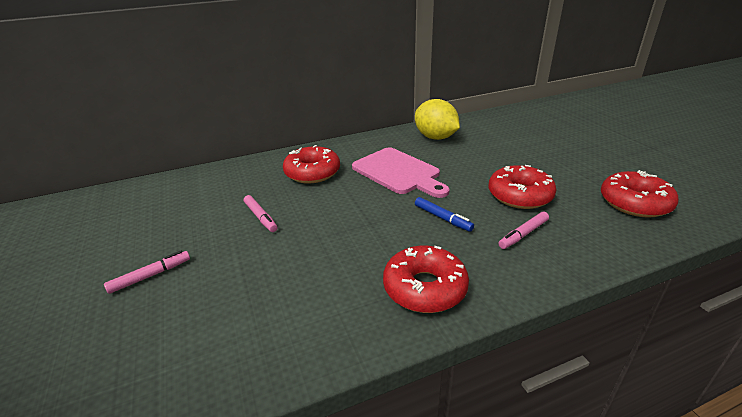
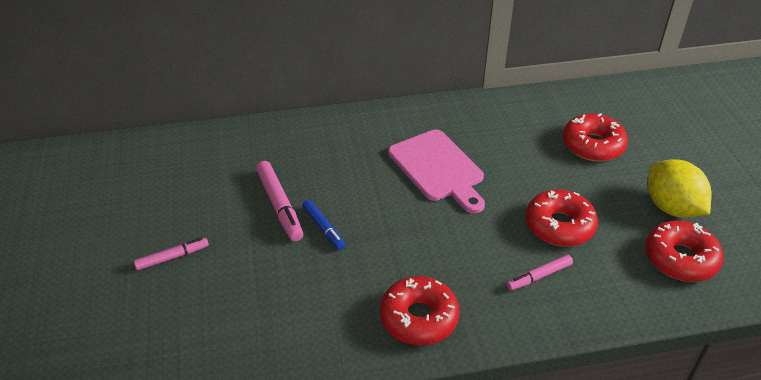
camera: 10 degrees right, 10 degrees up
(260, 217) = (279, 206): pink marker -> pink marker, size x1.59
(312, 172) = (343, 152): red donut -> red donut (593, 145)
(435, 137) = (499, 119): yellow lemon -> yellow lemon (671, 207)
(442, 218) = (464, 241): blue marker -> blue marker (323, 228)

